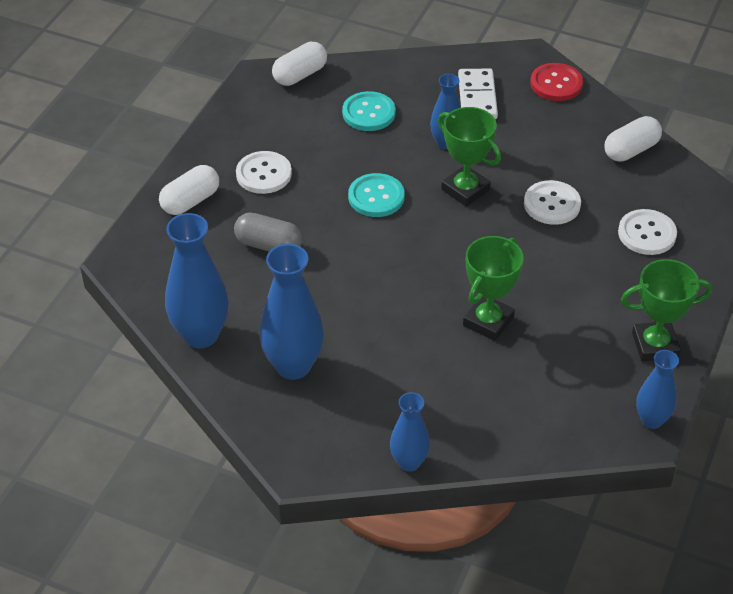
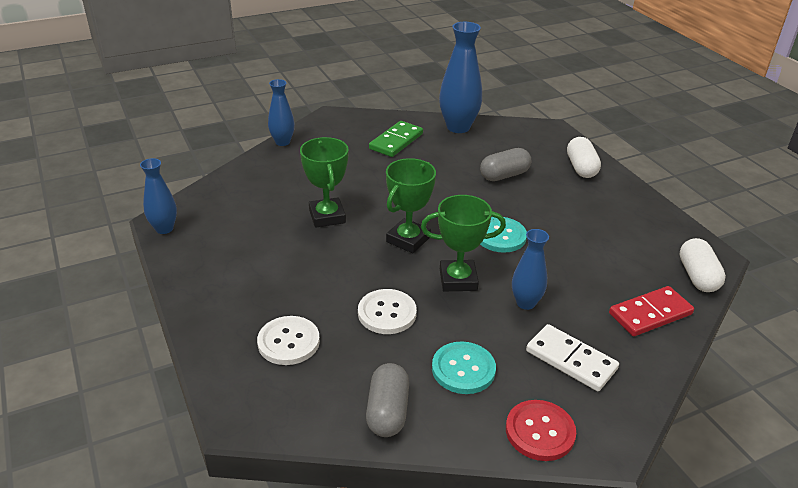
camera: 130 degrees right, 10 degrees down
(263, 174) = (580, 204): white button -> none
(293, 366) = (396, 141): blue vase -> green domino
(368, 113) = (607, 284): turquoise button -> turquoise button (463, 369)
(379, 81) = (650, 314): none -> red domino
(631, 150) = (387, 411): white capsule -> grey capsule
(655, 345) = (202, 269): green trophy -> green trophy (408, 240)

